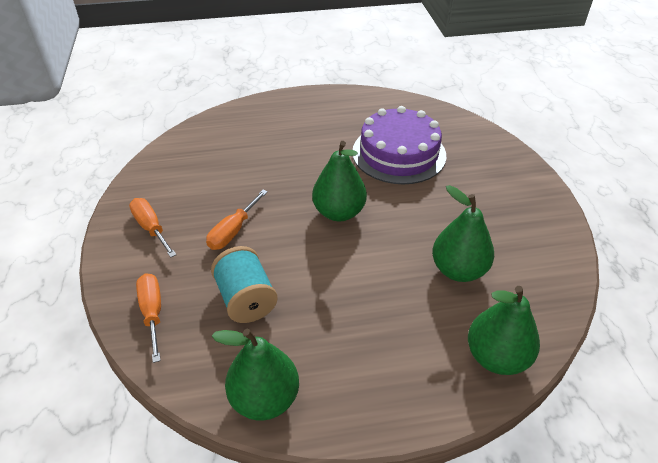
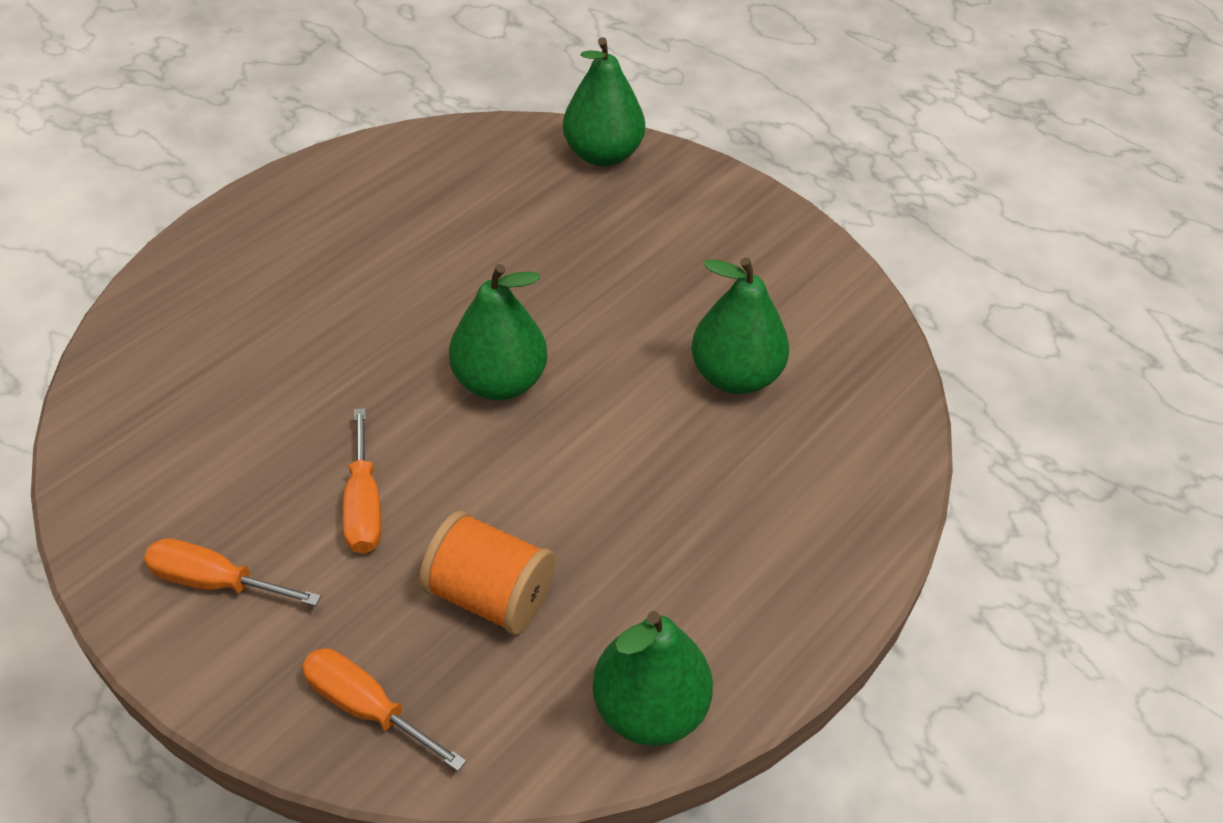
camera: 40 degrees left, 5 degrees up
(246, 299) = (490, 595): turquoise spool -> orange spool
(399, 153) = (502, 237): purple cake -> none
(496, 357) = (872, 465): green pear -> green pear (603, 154)

